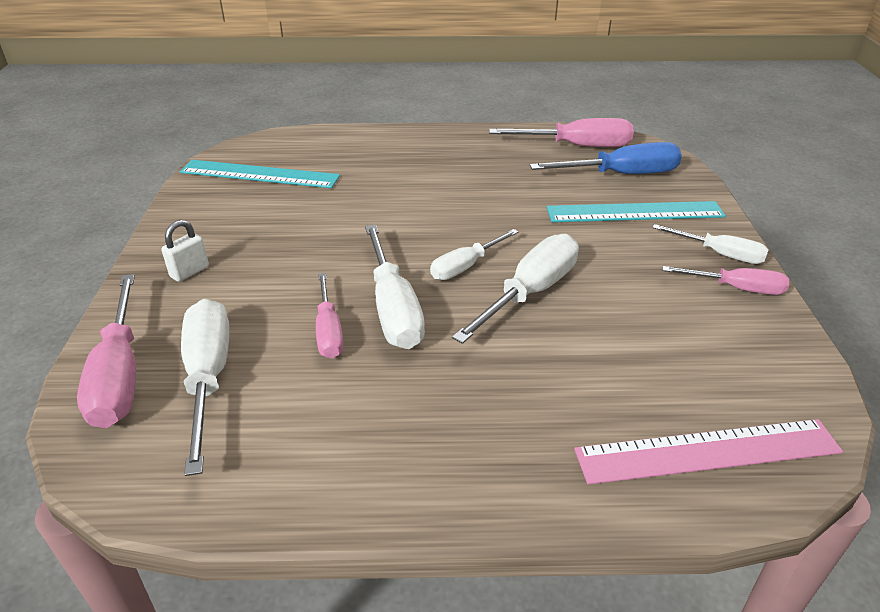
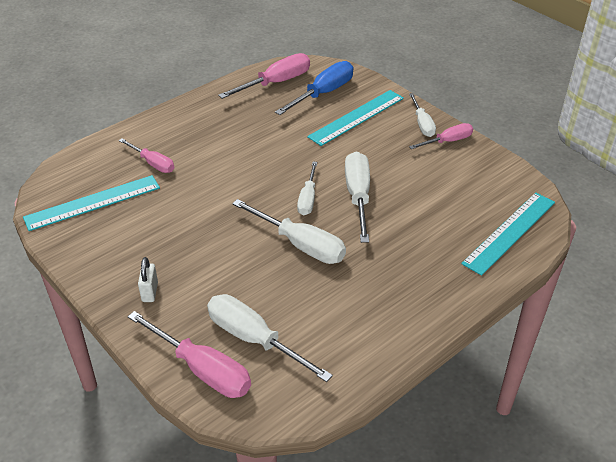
camera: 40 degrees left, 5 degrees up
(329, 331) = (283, 277): pink screwdriver -> pink screwdriver (153, 163)
(707, 451) = (509, 232): pink ruler -> turquoise ruler
(720, 254) = (422, 124): white screwdriver -> white screwdriver turned 90 degrees clockwise

